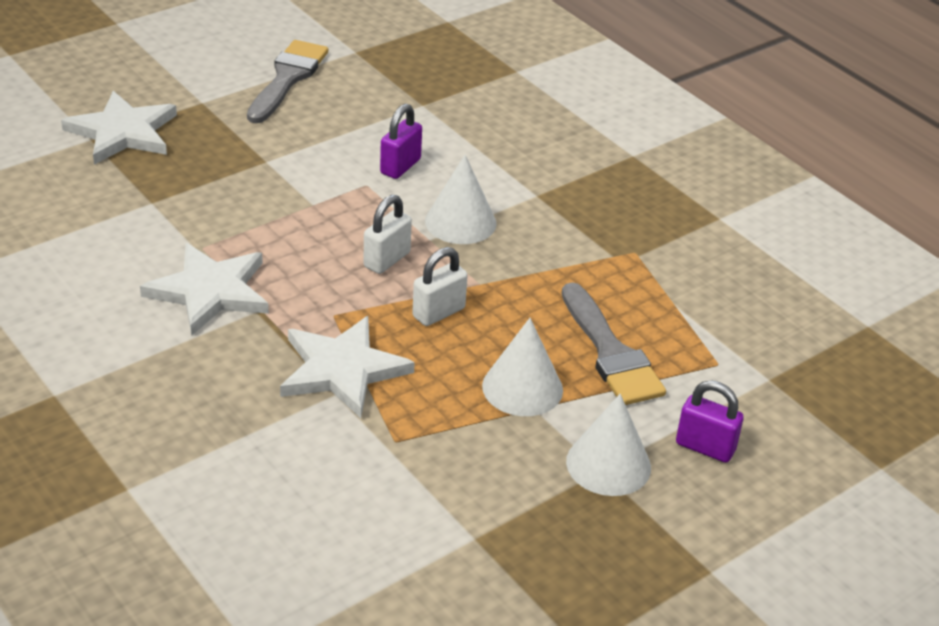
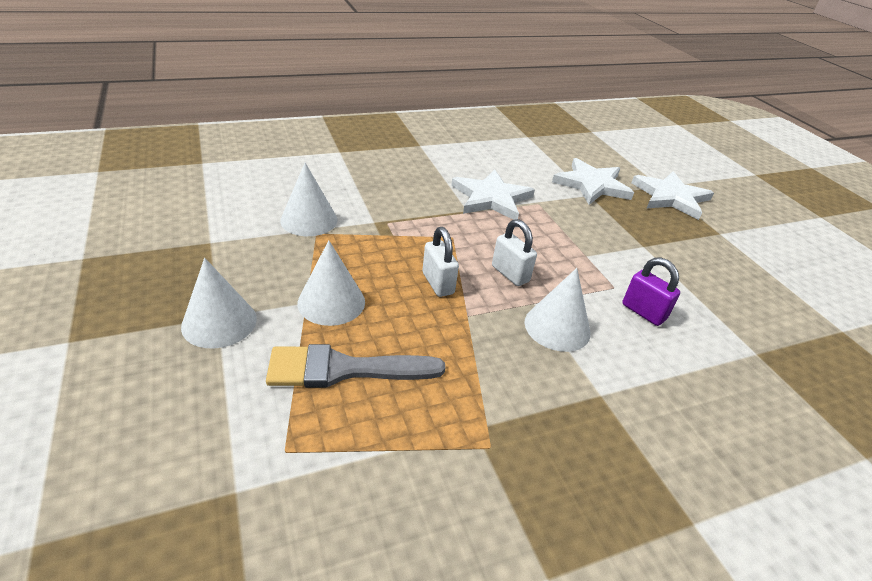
camera: 105 degrees right, 0 degrees up
(287, 78) = (772, 279): grey brush -> none
(342, 370) = (394, 228): white star -> white star (592, 185)
(367, 458) = (309, 220): none -> white cone
(705, 447) = (188, 391): purple padlock -> none

